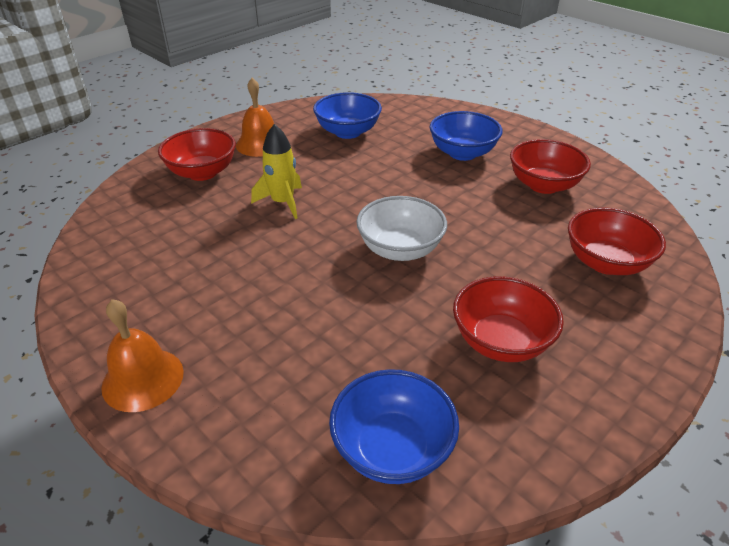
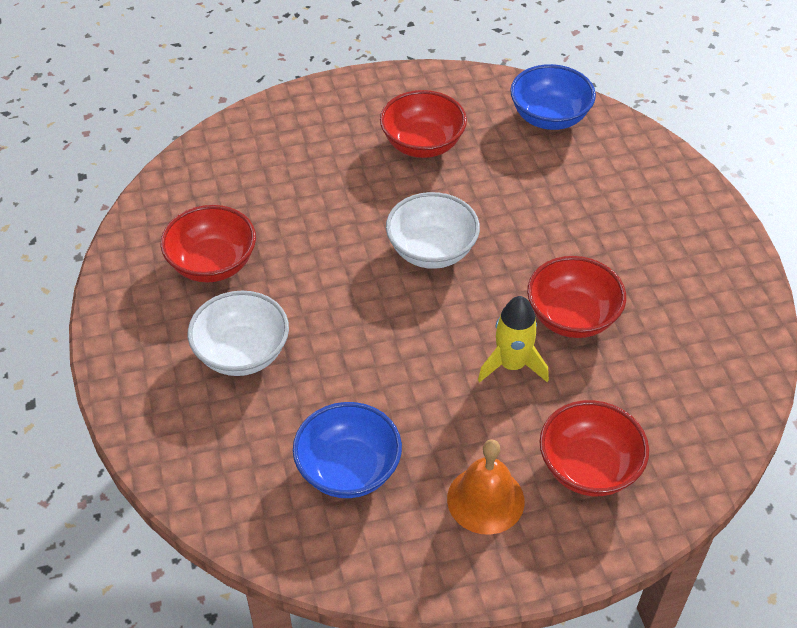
camera: 150 degrees left, 10 degrees up
(143, 379) = (704, 223): orange bell -> none
(462, 153) = (242, 353): blue bowl -> white bowl
(606, 263) = (269, 164): red bowl -> red bowl (572, 317)

